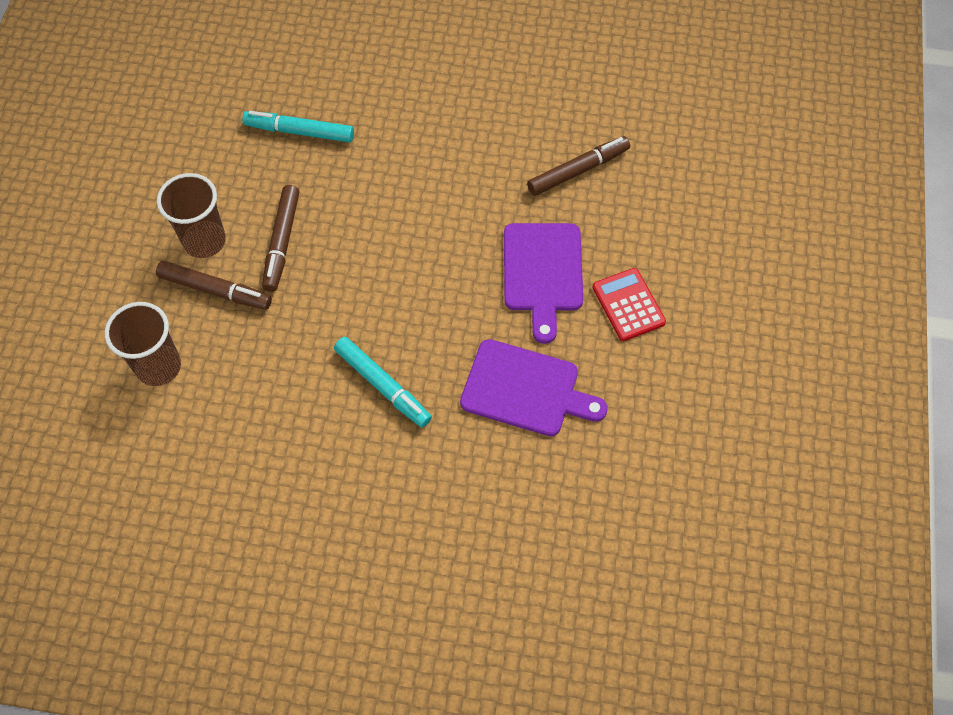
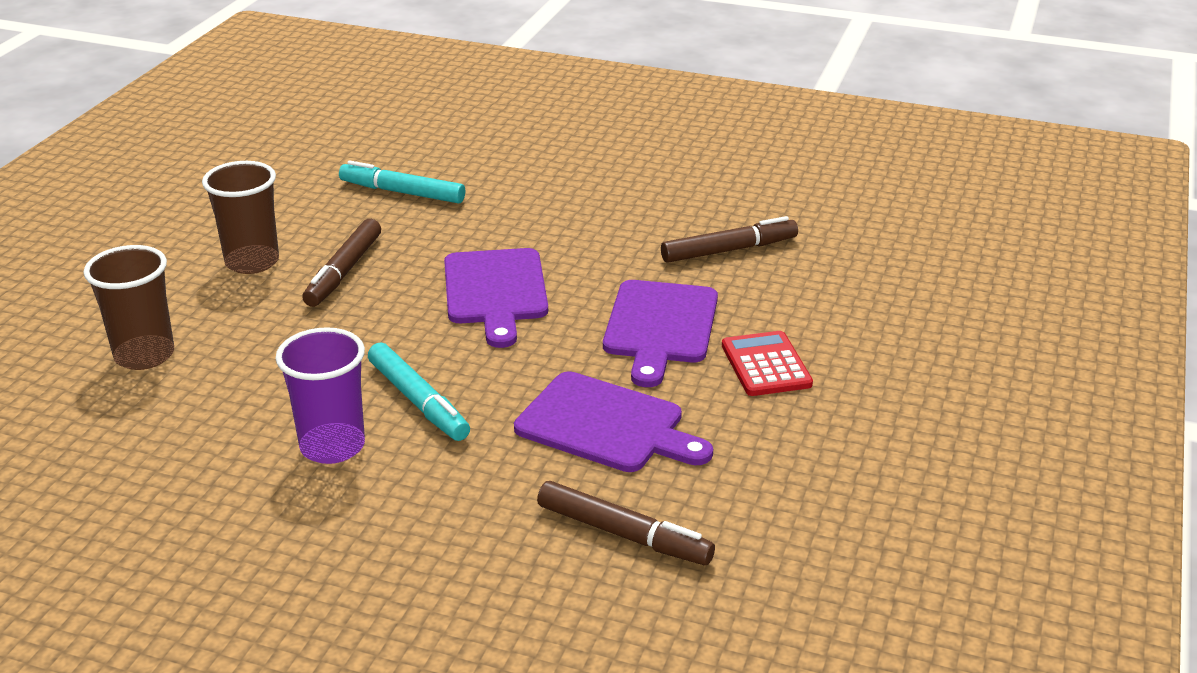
camera: 10 degrees right, 30 degrees down
(215, 290) = (245, 301): brown marker -> brown marker (624, 534)
(334, 444) = (332, 446): none -> purple cup
(408, 249) = (496, 291): none -> purple cutting board

